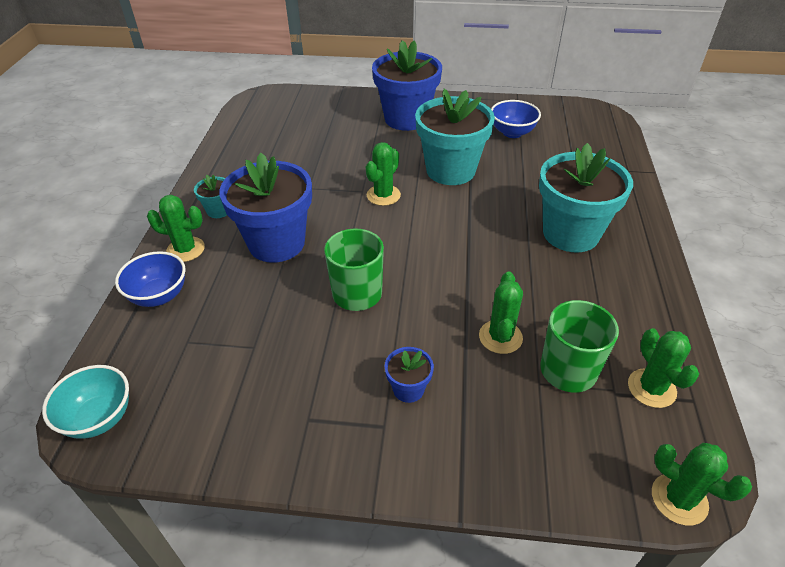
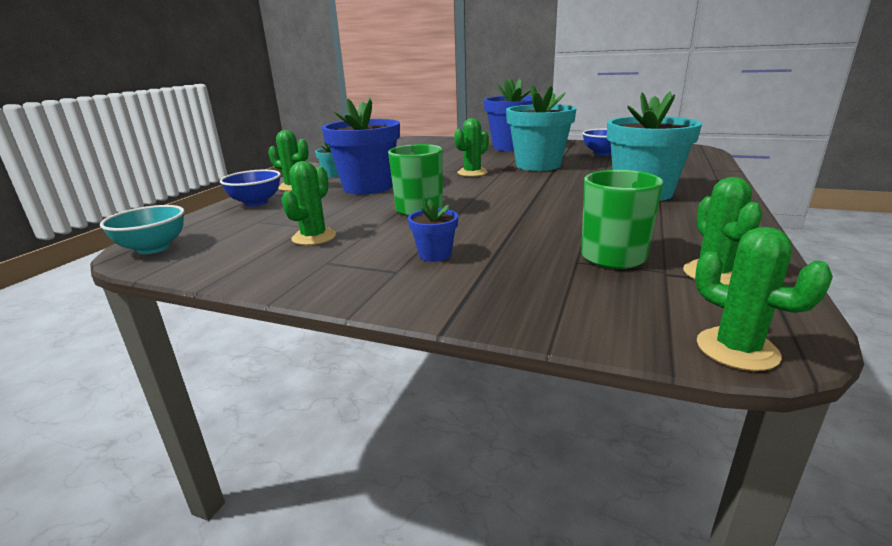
camera: 15 degrees right, 20 degrees down
(500, 337) = (546, 235): green cactus -> green cactus (314, 237)

